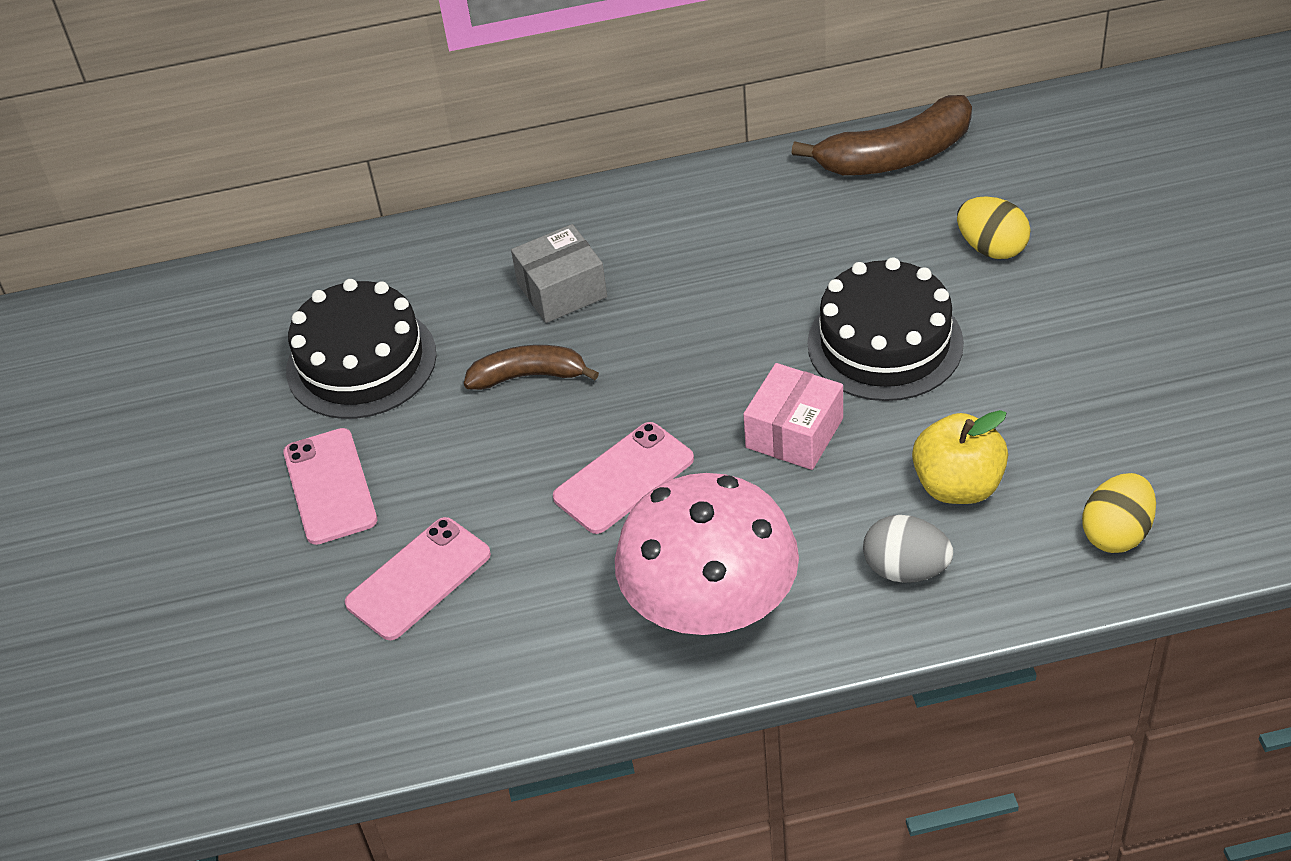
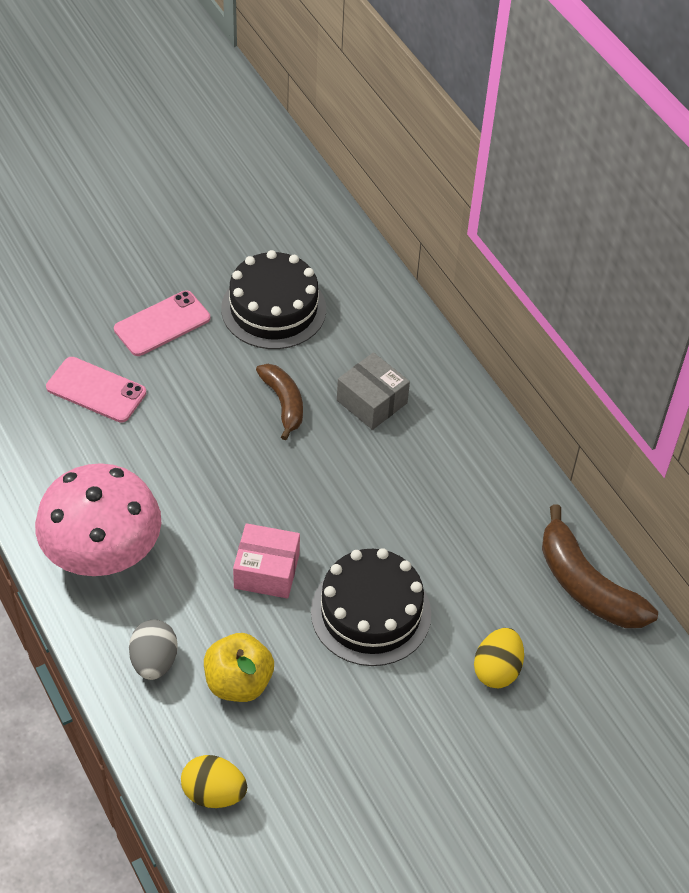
camera: 65 degrees right, 5 degrees up
(623, 478) = (202, 479): pink phone -> none

